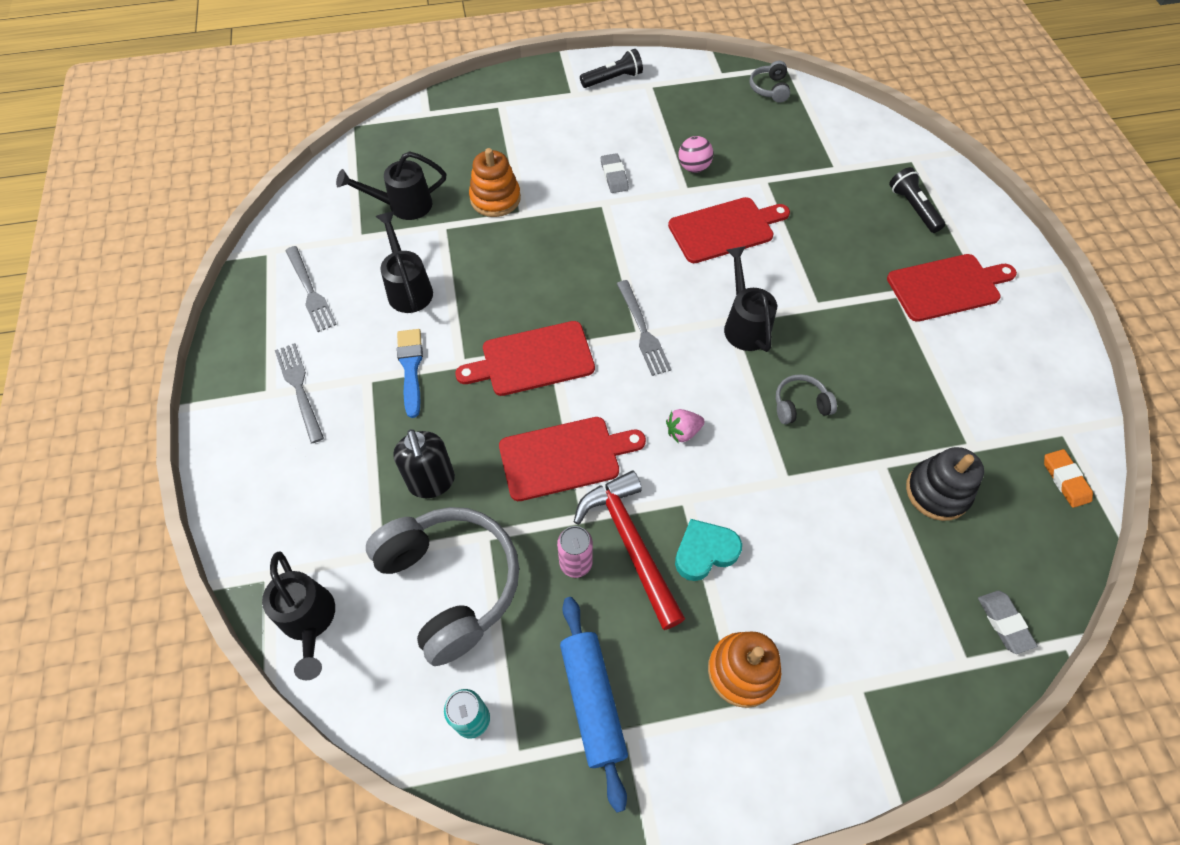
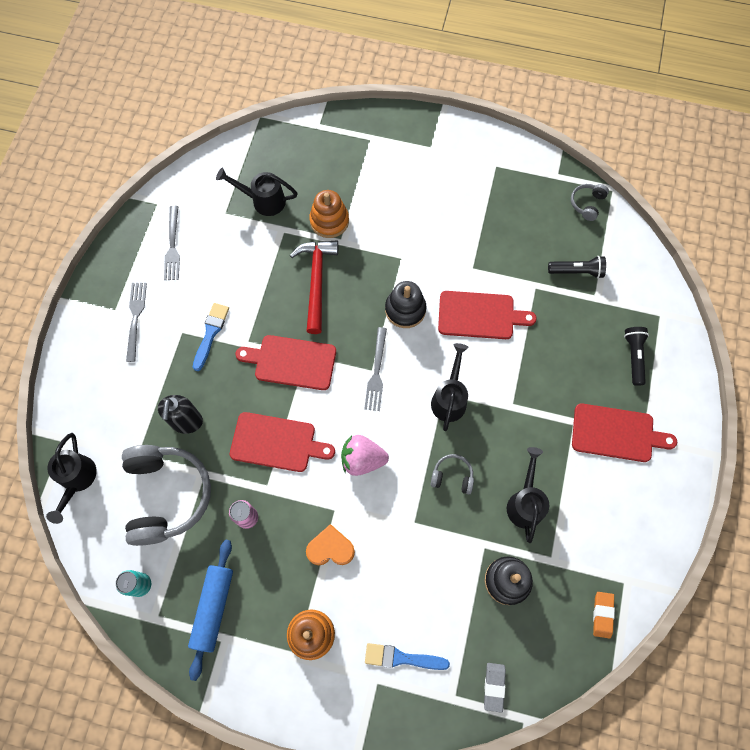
camera: 25 degrees right, 10 degrees up
(408, 288) = (236, 270): black watering can -> black watering can (525, 502)
(613, 79) = (469, 147): black flashlight -> black flashlight (576, 271)
(614, 176) = (424, 236): grey eraser -> none
(631, 544) = (287, 521): red hammer -> red hammer (316, 282)
(637, 254) = (405, 309): none -> black stacking toy
(683, 432) = (362, 459): pink strawberry -> pink strawberry, size x1.68
(693, 167) = (486, 252): pink ball -> none
(704, 552) = (330, 548): turquoise heart -> orange heart
(873, 644) = (401, 658): none -> blue brush

